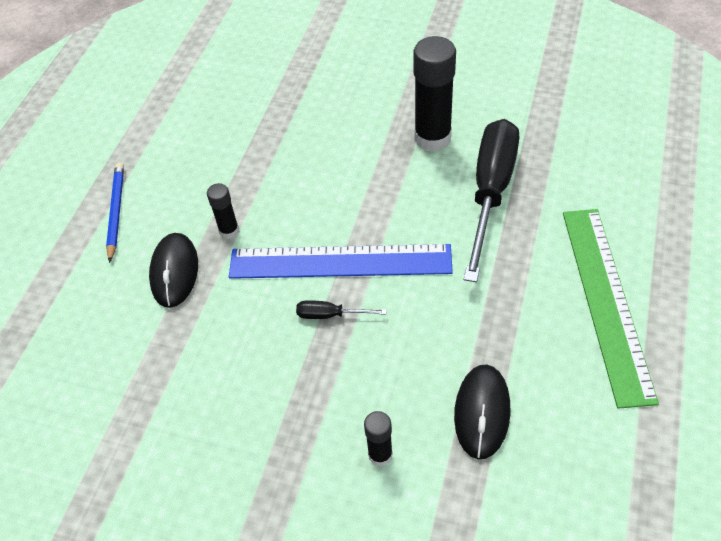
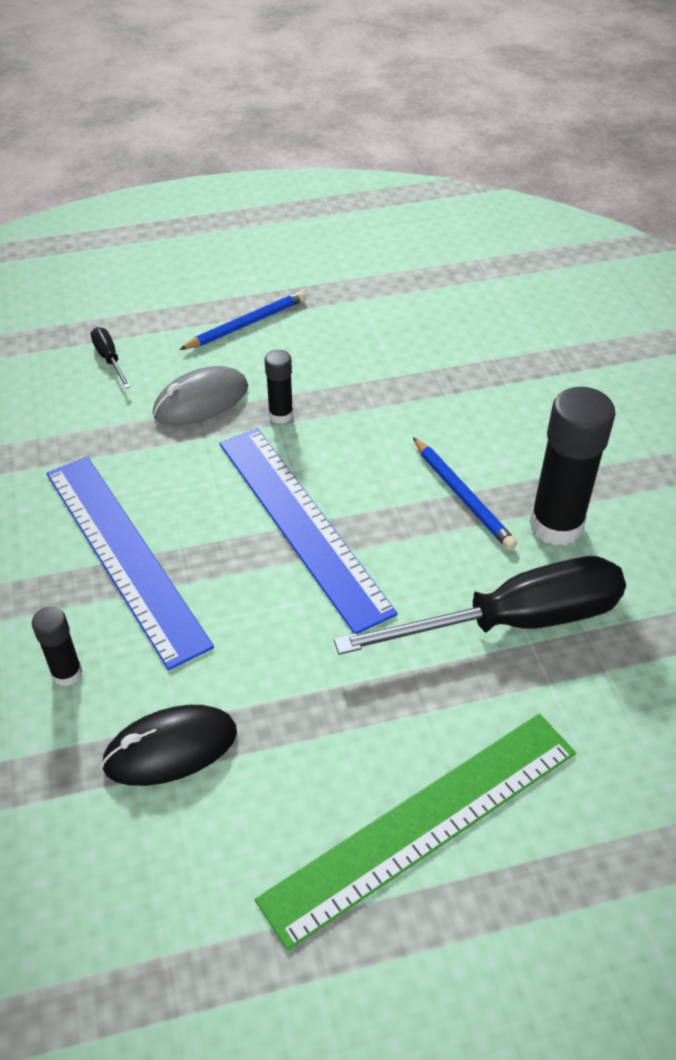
camera: 55 degrees right, 5 degrees down
(174, 272) = (201, 401): black mouse -> grey mouse
(294, 378) = (125, 555): none -> blue ruler
(330, 315) = (224, 548): black screwdriver -> black screwdriver (109, 359)
(377, 169) = (462, 496): none -> blue pencil

